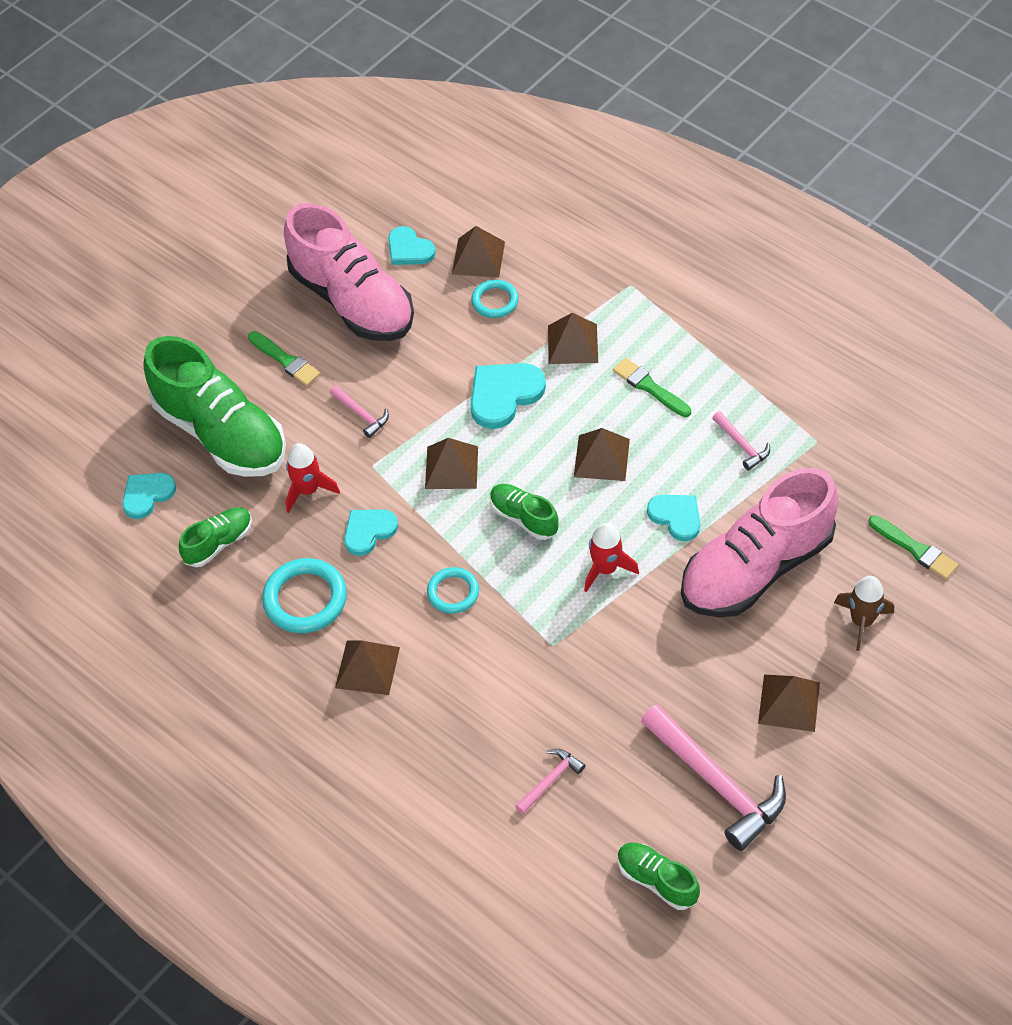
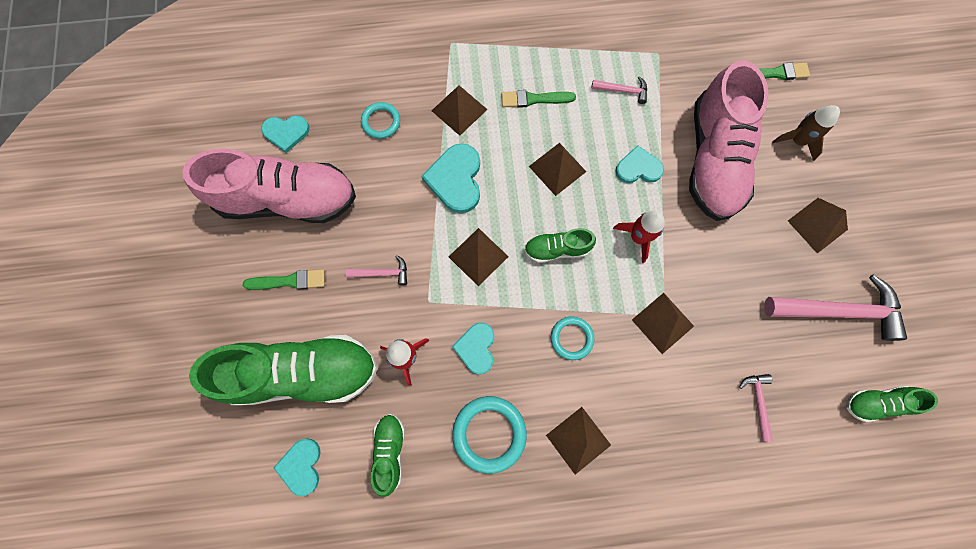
camera: 50 degrees left, 20 degrees up
(478, 258) = (338, 101): brown pyramid -> brown pyramid (663, 323)

